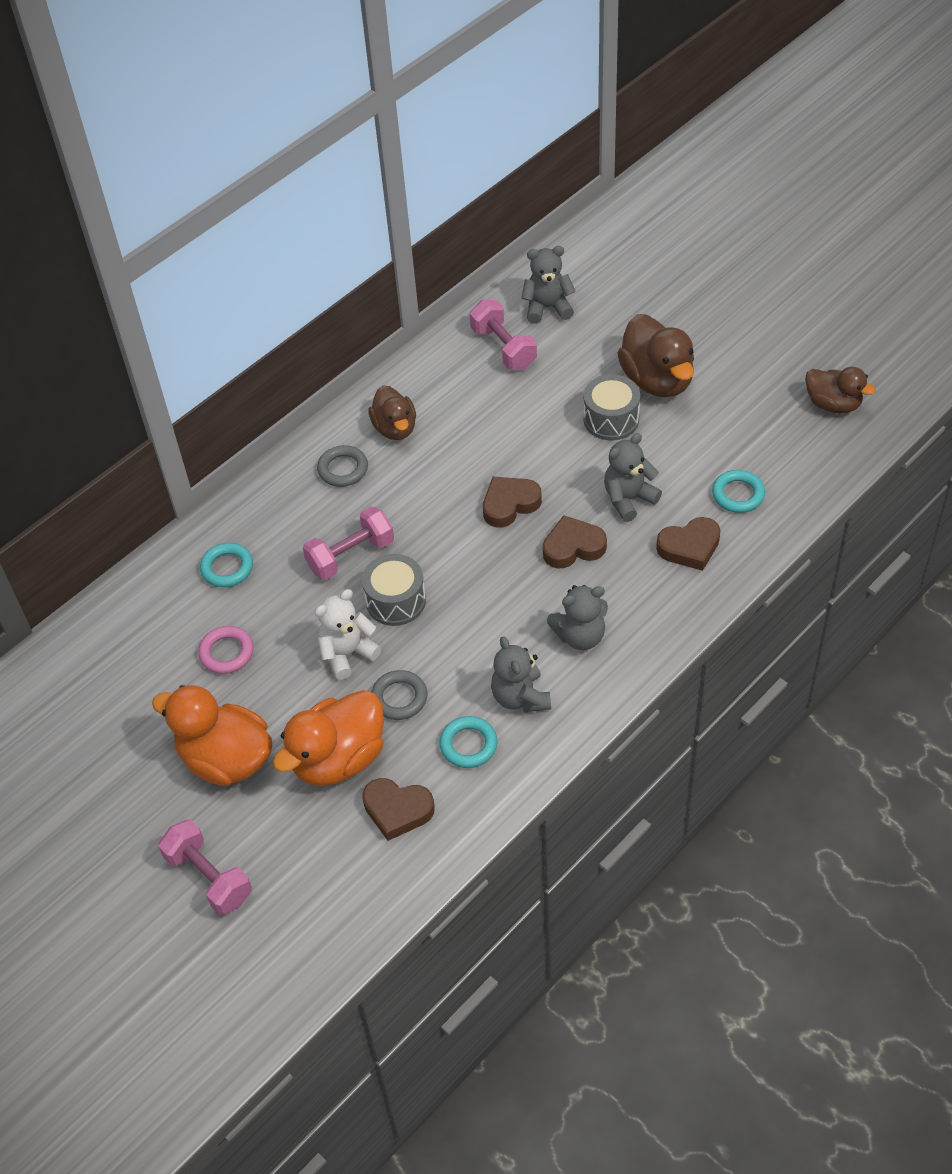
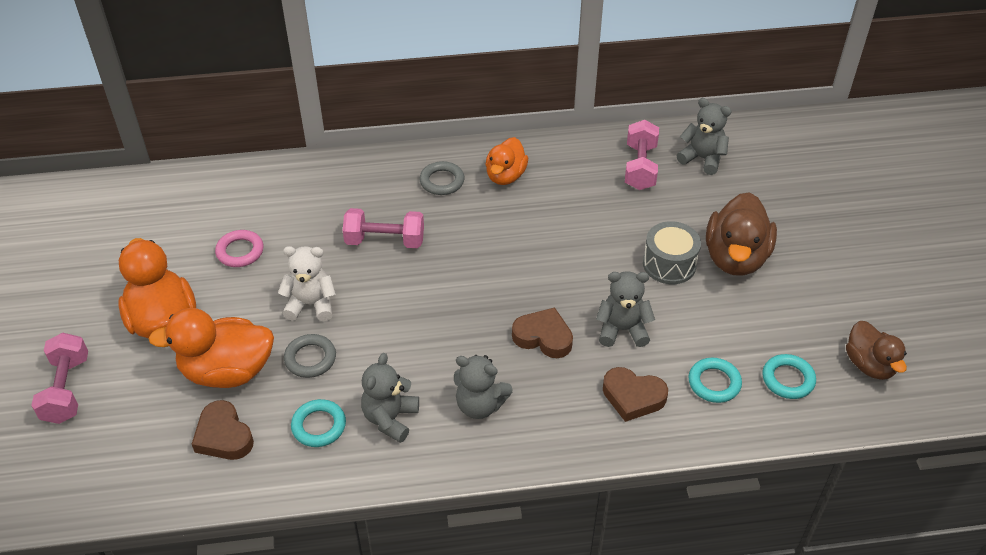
camera: 35 degrees right, 5 degrees down
(227, 568) = (300, 198): turquoise ring -> turquoise ring (788, 379)
(395, 428) = (505, 176): brown duck -> orange duck
(396, 601) = (380, 291): grey drum -> none
(509, 504) = (529, 277): brown heart -> none

